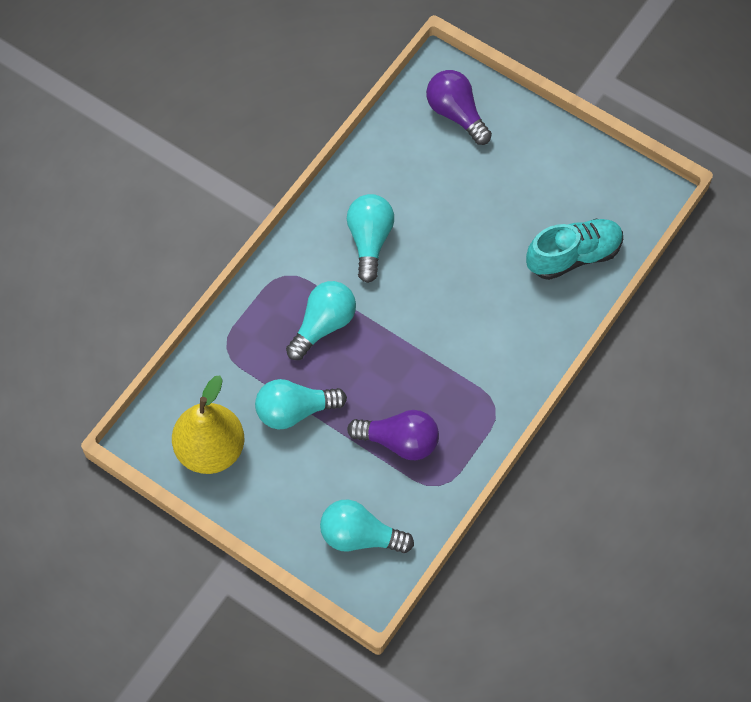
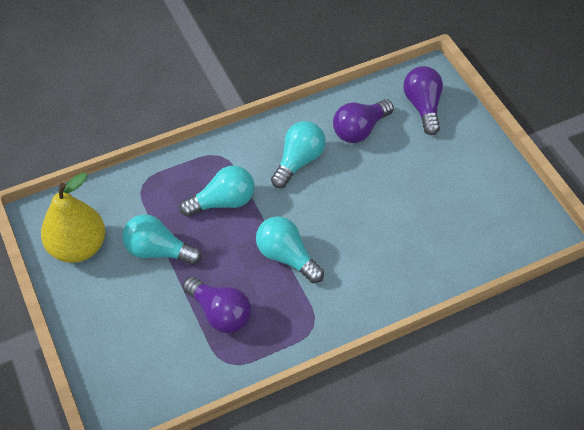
camera: 30 degrees right, 10 degrees down
(360, 536) = (139, 368): turquoise light bulb -> turquoise light bulb (286, 257)
(408, 173) = (360, 130): none -> purple light bulb
(573, 256) = (451, 245): turquoise shoe -> none

